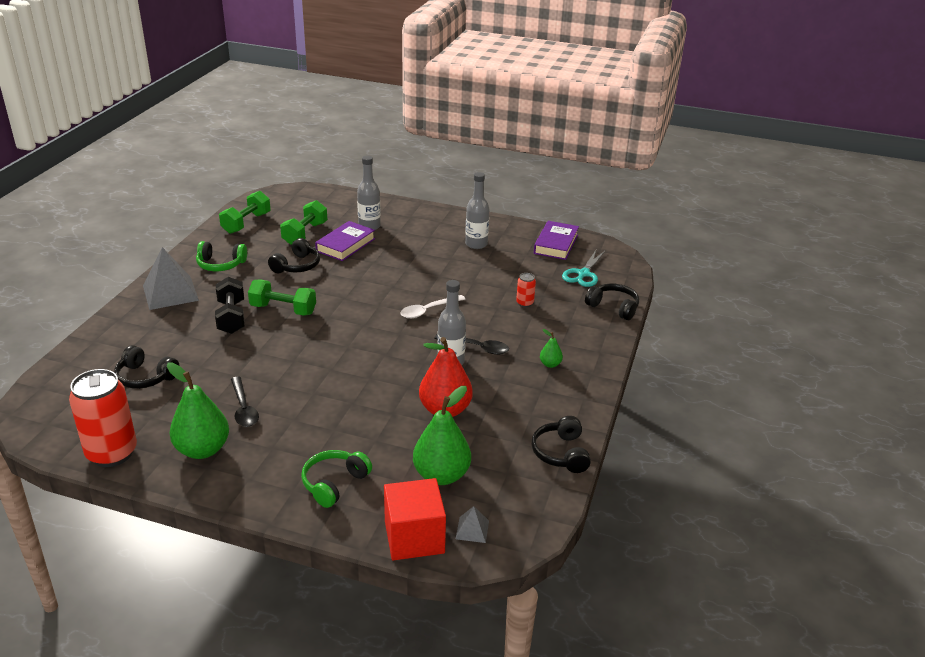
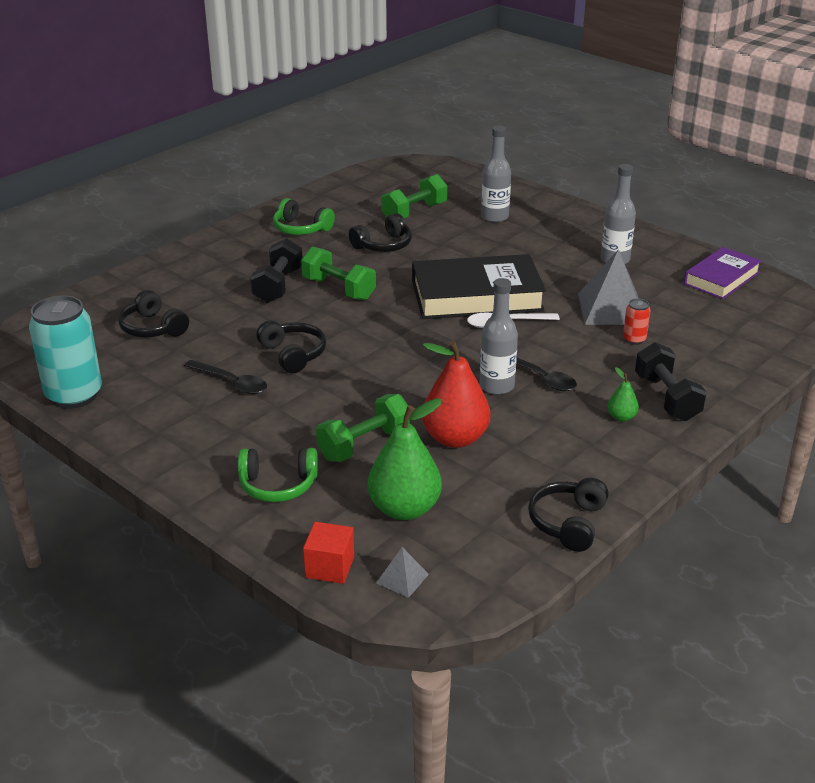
camera: 25 degrees right, 0 degrees up
(112, 453) = (74, 395): red can -> turquoise can
(170, 293) = (230, 248): grey pyramid -> grey pyramid (611, 308)
(202, 449) = (163, 414): green pear -> none
(243, 408) = (231, 383): black spoon -> black spoon turned 60 degrees counterclockwise
(246, 223) = (356, 190): green dumbbell -> green dumbbell (364, 445)
(334, 483) = (278, 485): green headphones -> green headphones turned 150 degrees counterclockwise
(345, 245) = (453, 232): purple book -> none
(394, 293) = (476, 296): none -> black book
(414, 537) = (330, 567): red cube -> red cube, size x0.61
(571, 342) = (666, 398): none -> black dumbbell
(583, 274) = (736, 320): turquoise scissors -> none
(613, 307) = (752, 368): black headphones -> black headphones (293, 354)

